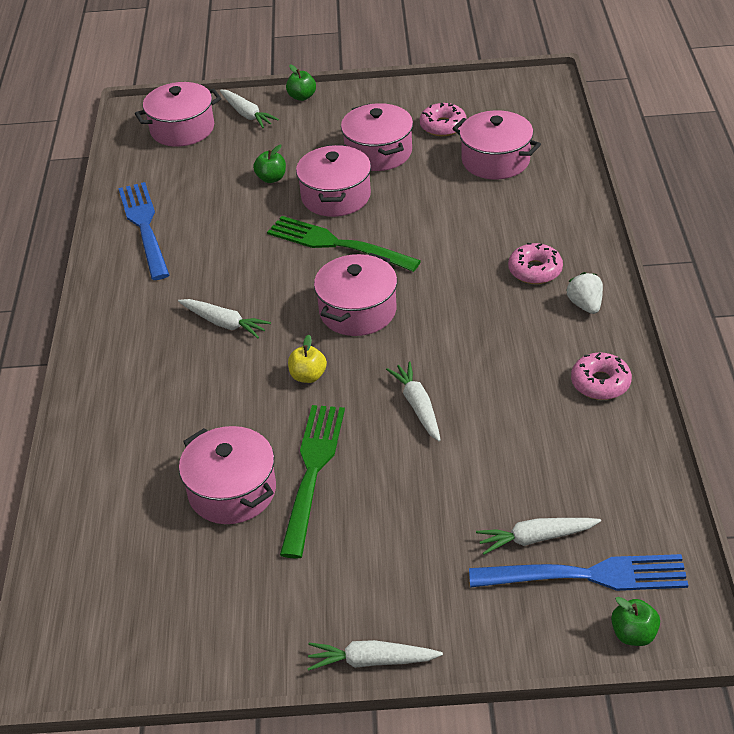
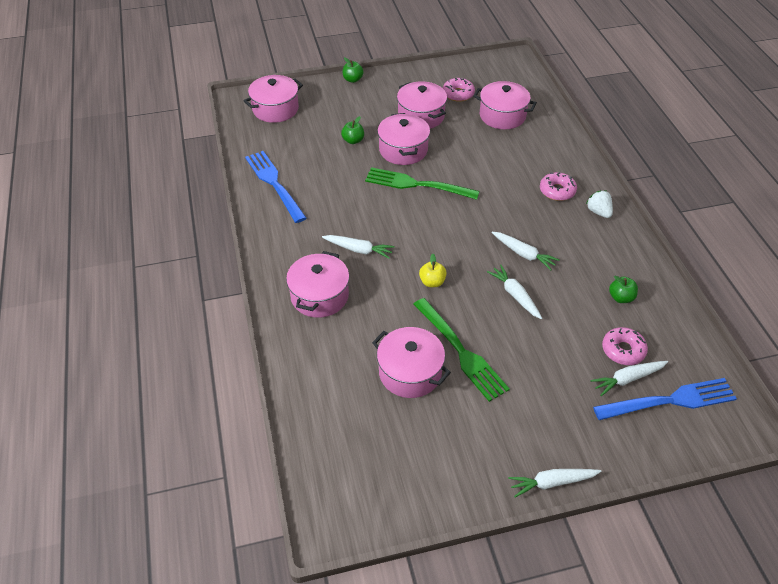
camera: 15 degrees left, 5 degrees up
(247, 114) = (318, 95): white carrot -> white carrot (524, 254)
(312, 472) = (461, 351): green fork -> green fork turned 150 degrees clockwise
(357, 311) = (449, 231): pink pot -> pink pot (319, 296)
(600, 383) = (628, 265): pink donut -> pink donut (623, 350)
(633, 634) = (714, 437): green apple -> green apple (621, 298)

